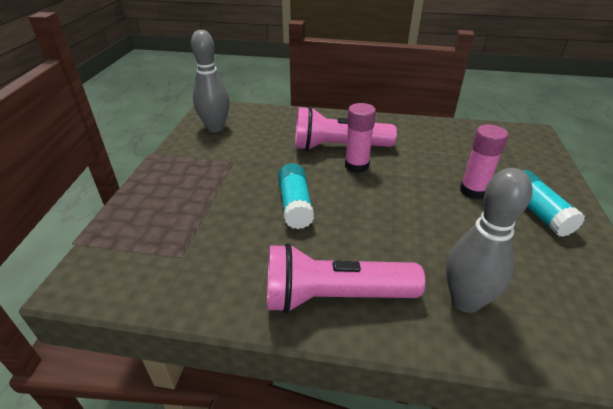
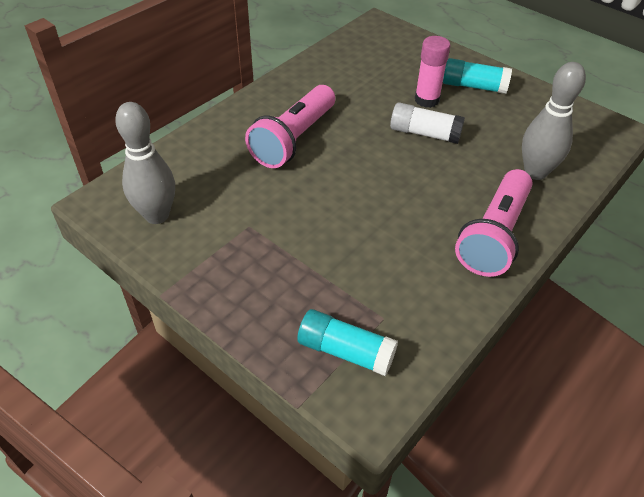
camera: 60 degrees left, 10 degrees up
(295, 205) = (365, 210): turquoise glue stick -> turquoise glue stick (345, 351)
(356, 166) = (336, 143): pink glue stick -> none
(426, 205) = (424, 133): none -> white glue stick

